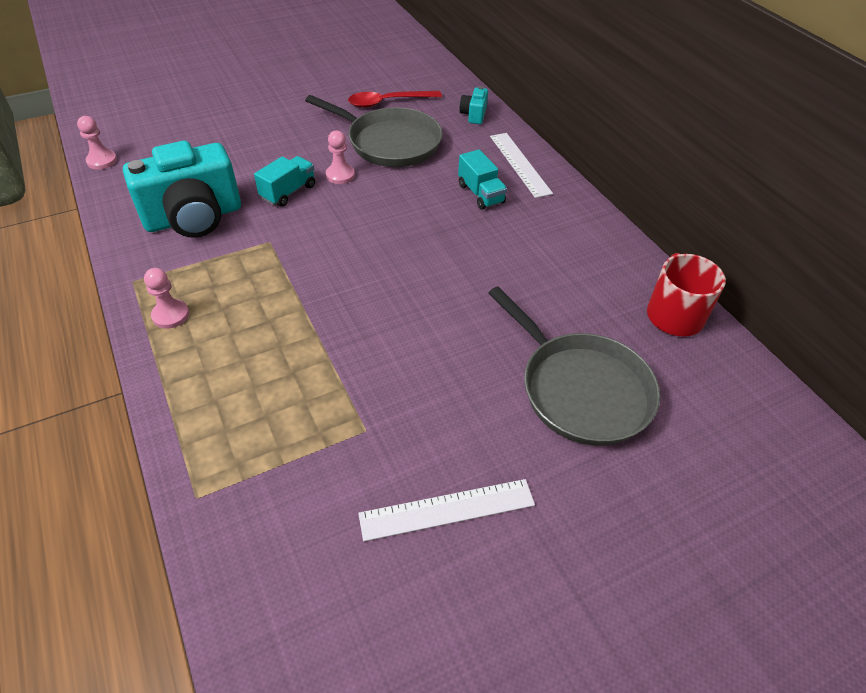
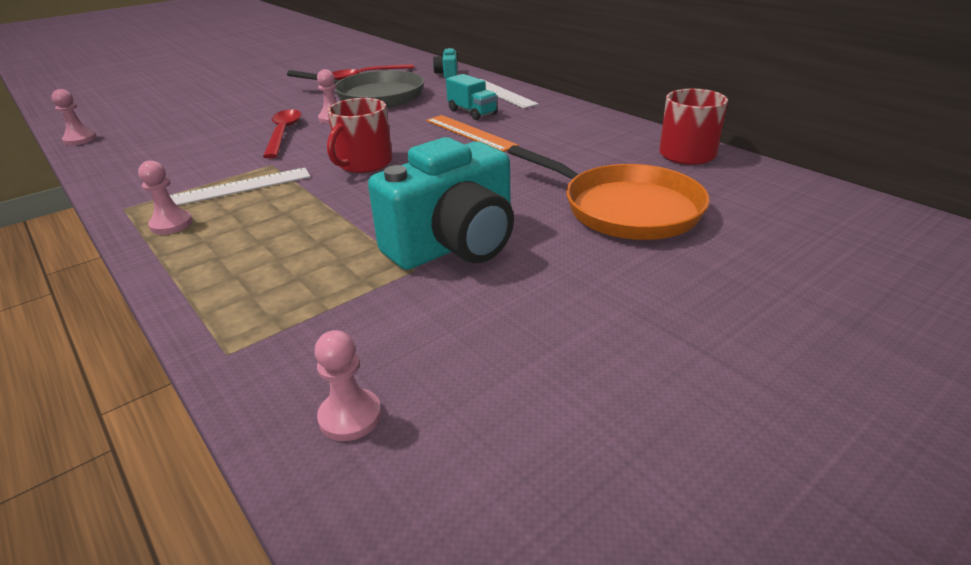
camera: 10 degrees left, 15 degrees down
(194, 217) = (187, 160): turquoise camera -> turquoise camera (454, 245)
(277, 594) = (350, 416): none -> pink pawn
(288, 192) = (283, 134): turquoise truck -> red spoon
(355, 259) = (364, 163): none -> red mug
(447, 509) = (528, 311): white ruler -> white ruler (238, 187)
(468, 230) = (469, 133): none -> orange ruler
(580, 389) = (625, 209): grey pan -> orange pan

